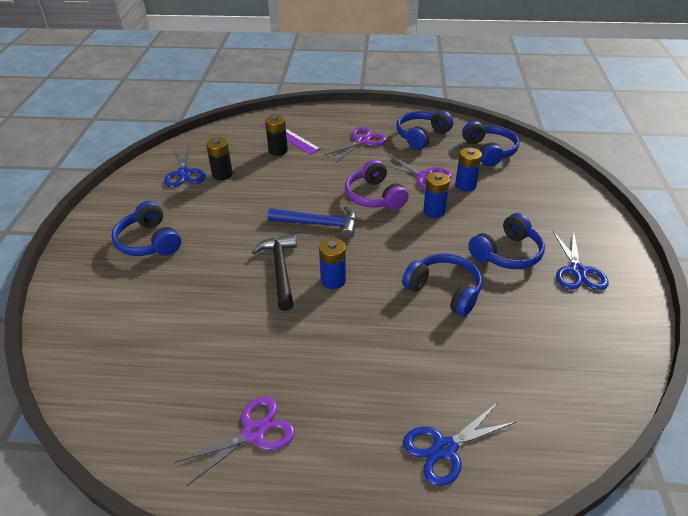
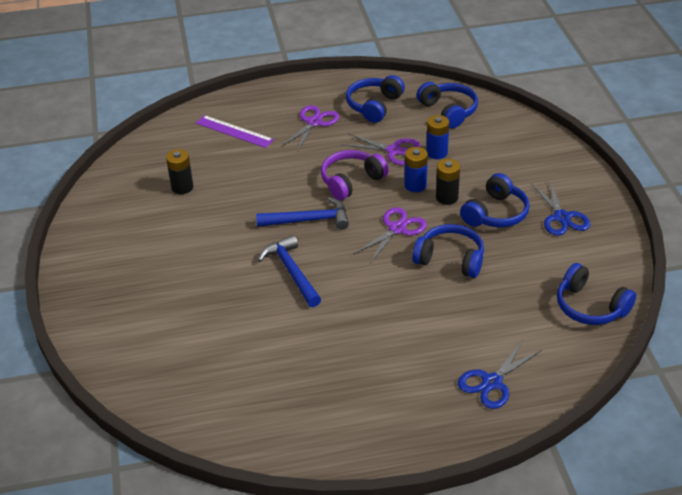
camera: 15 degrees left, 0 degrees up
(149, 241) = (145, 271): blue headphones -> blue headphones (590, 306)
(184, 173) = (140, 194): blue scissors -> none
(253, 432) = (333, 407): purple scissors -> purple scissors (397, 229)
(278, 150) = (228, 149): black battery -> black battery (447, 197)
(280, 270) = (291, 272): black hammer -> blue hammer
(333, 280) = (346, 271): blue battery -> none
(374, 196) = (351, 181): purple headphones -> purple headphones turned 90 degrees clockwise

